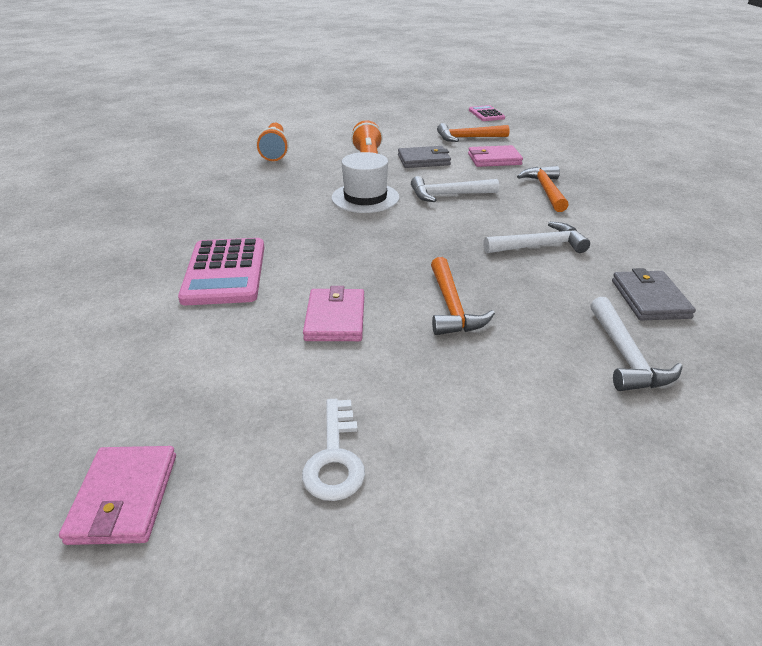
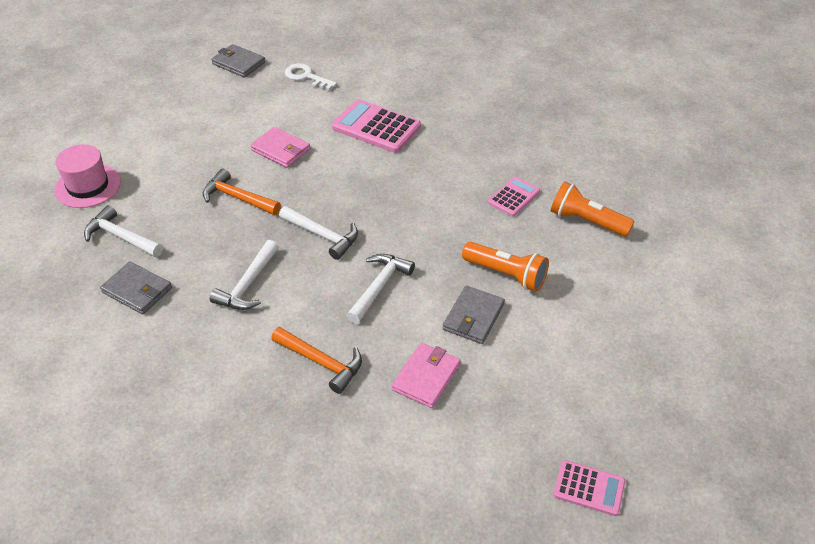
camera: 125 degrees right, 10 degrees up
(124, 498) = (238, 63): pink wallet -> grey wallet
(274, 178) = (514, 197): none -> pink calculator
(335, 457) = (193, 113): white key -> white key (306, 77)
(365, 198) = (423, 233): white hat -> none
(432, 236) = (322, 236): none -> white hammer
(468, 138) = (509, 399): orange hammer -> none
(620, 460) = (88, 186): none -> pink hat

